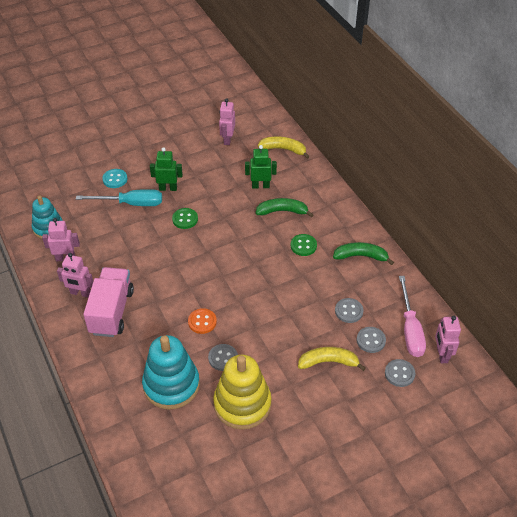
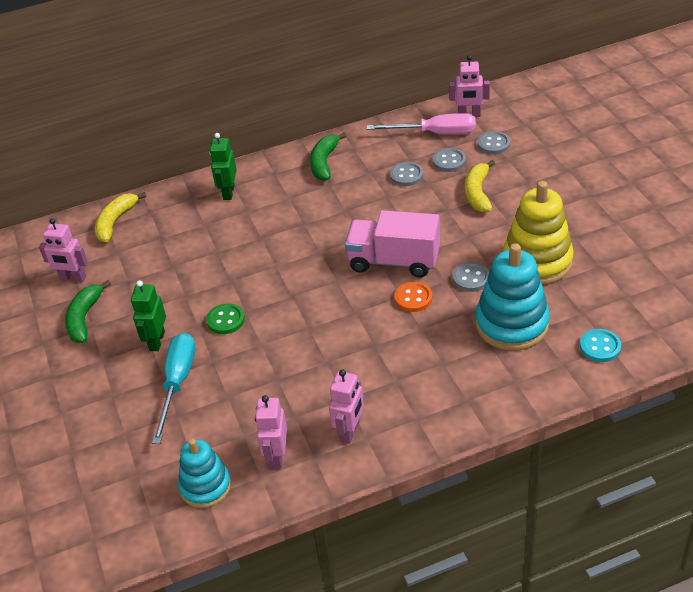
camera: 80 degrees left, 5 degrees down
(111, 312) = (388, 392): pink truck -> pink truck (394, 261)
(115, 179) = (117, 406): turquoise button -> turquoise button (600, 347)
(260, 186) = (180, 245): green robot -> green robot (228, 192)
(282, 211) = (234, 225): green banana -> green banana (84, 318)
(303, 246) = (299, 208): green button -> none

